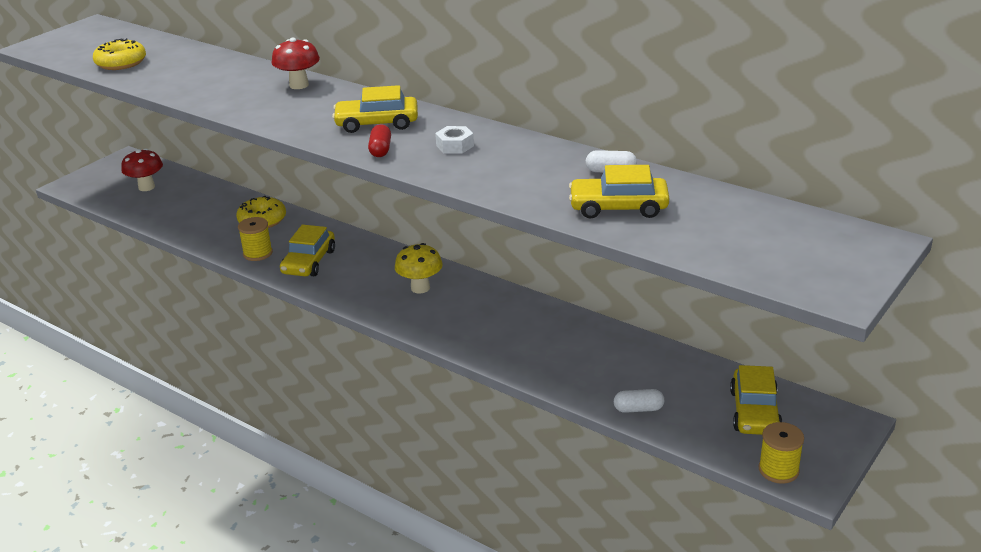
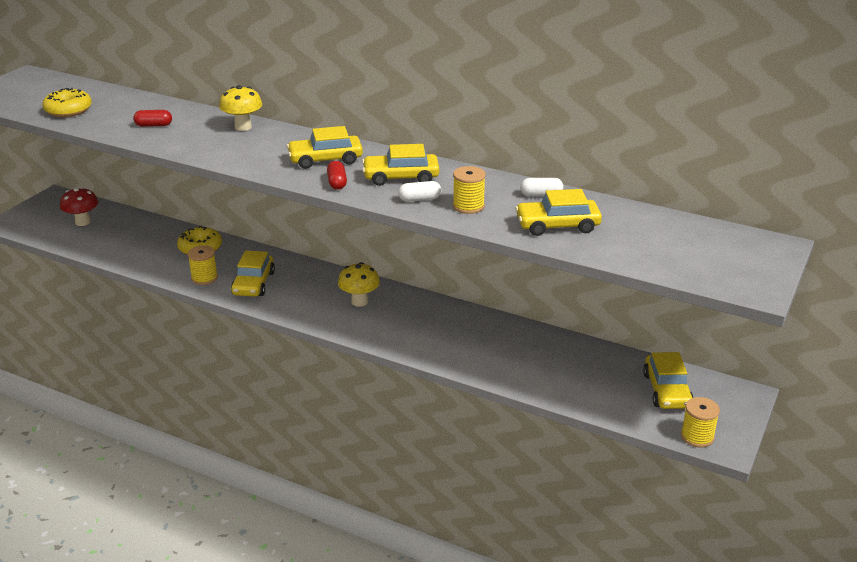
camera: 10 degrees left, 0 degrees up
(204, 81) = (154, 125): none -> red capsule
(299, 85) = (243, 127): red mushroom -> yellow mushroom
(455, 146) = (401, 177): white nut -> yellow car
(521, 181) = (468, 206): none -> yellow spool
(638, 409) = (572, 394): white capsule -> white capsule (419, 199)

